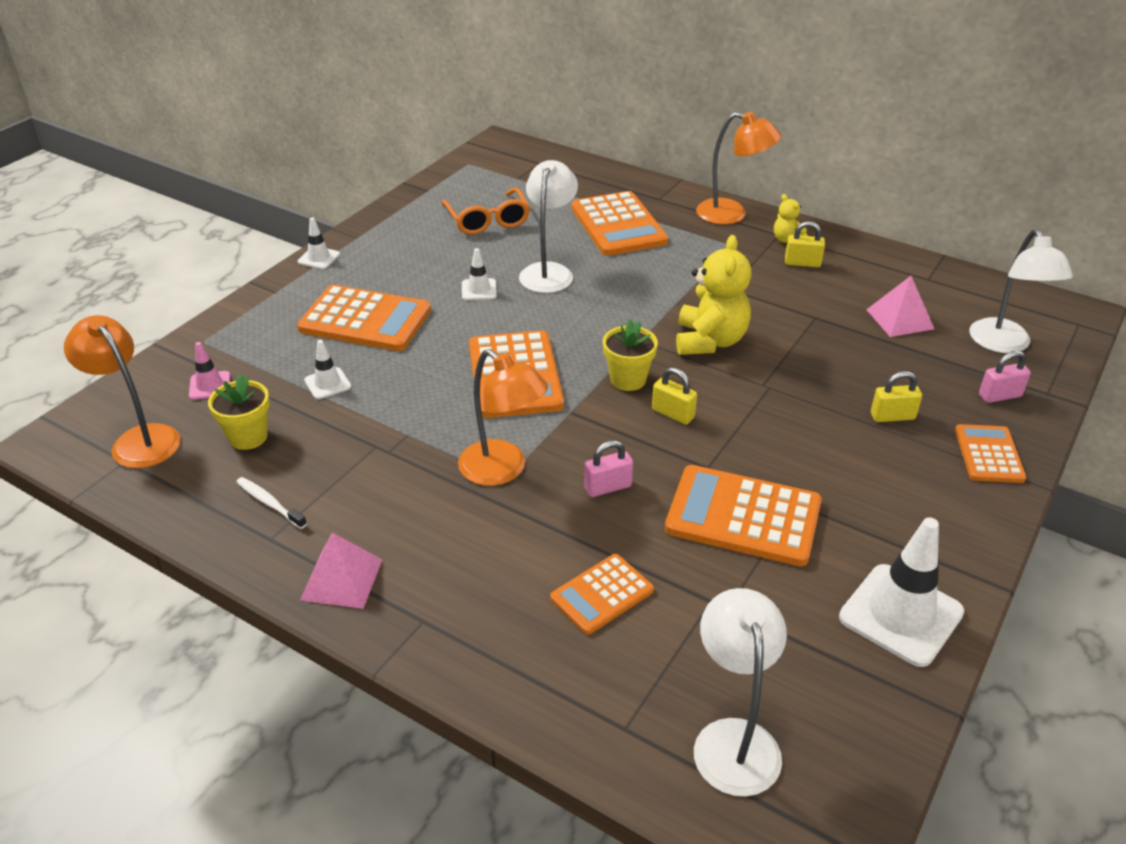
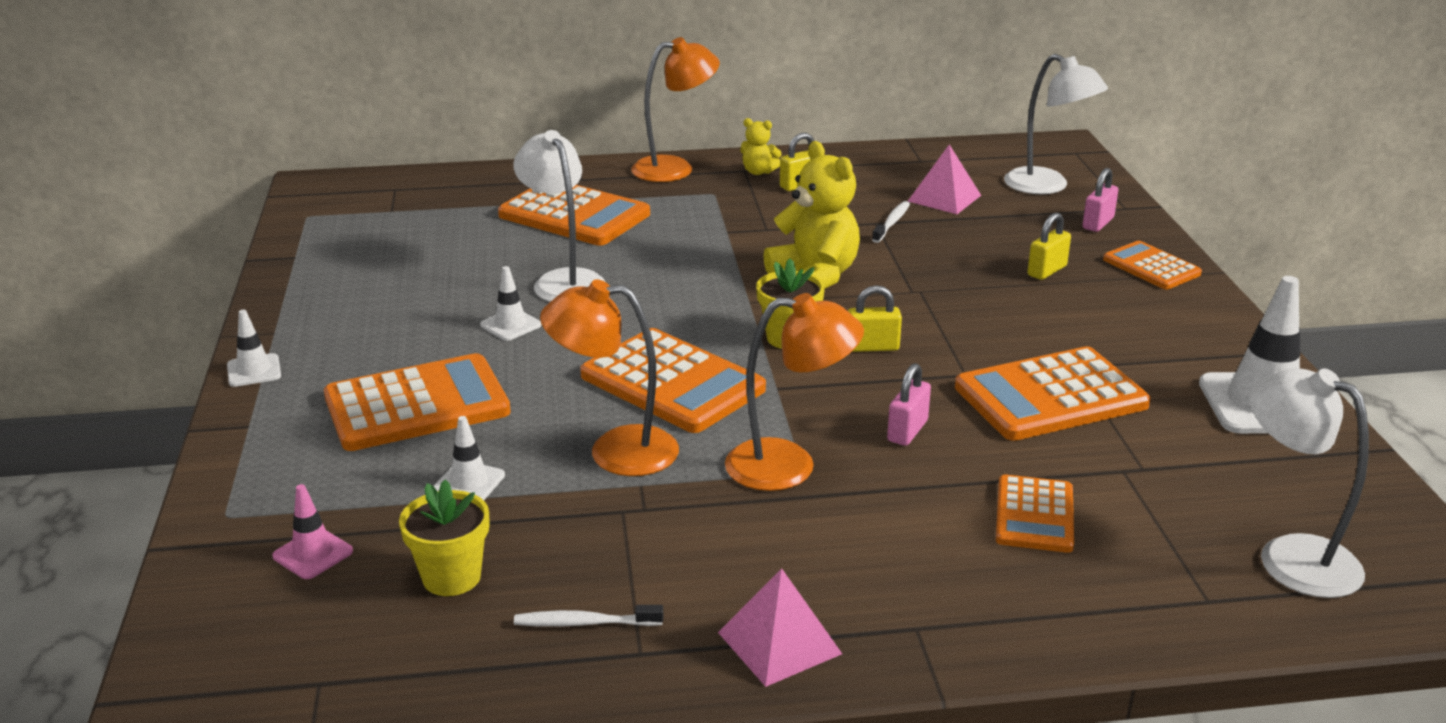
camera: 40 degrees left, 10 degrees down
(139, 439) = (302, 652): orange lamp -> orange lamp (615, 451)
(488, 220) = (418, 260): orange glasses -> none
(827, 322) = (892, 223): none -> white toothbrush

